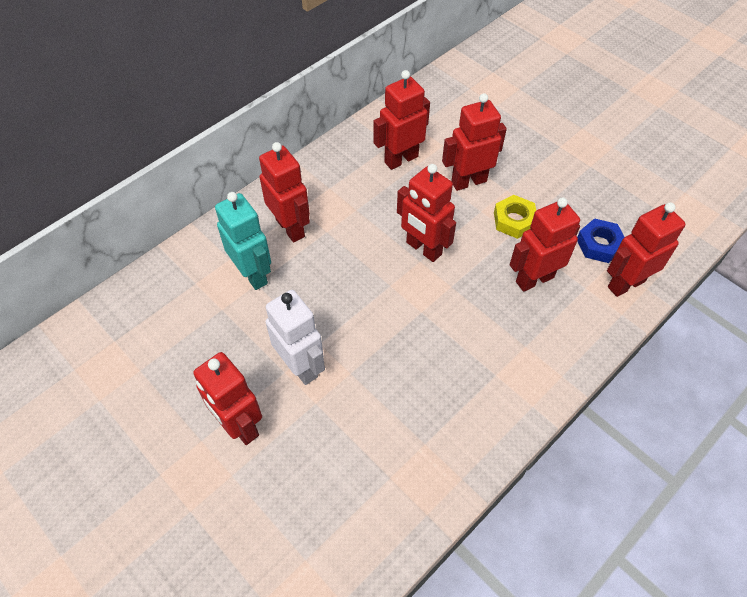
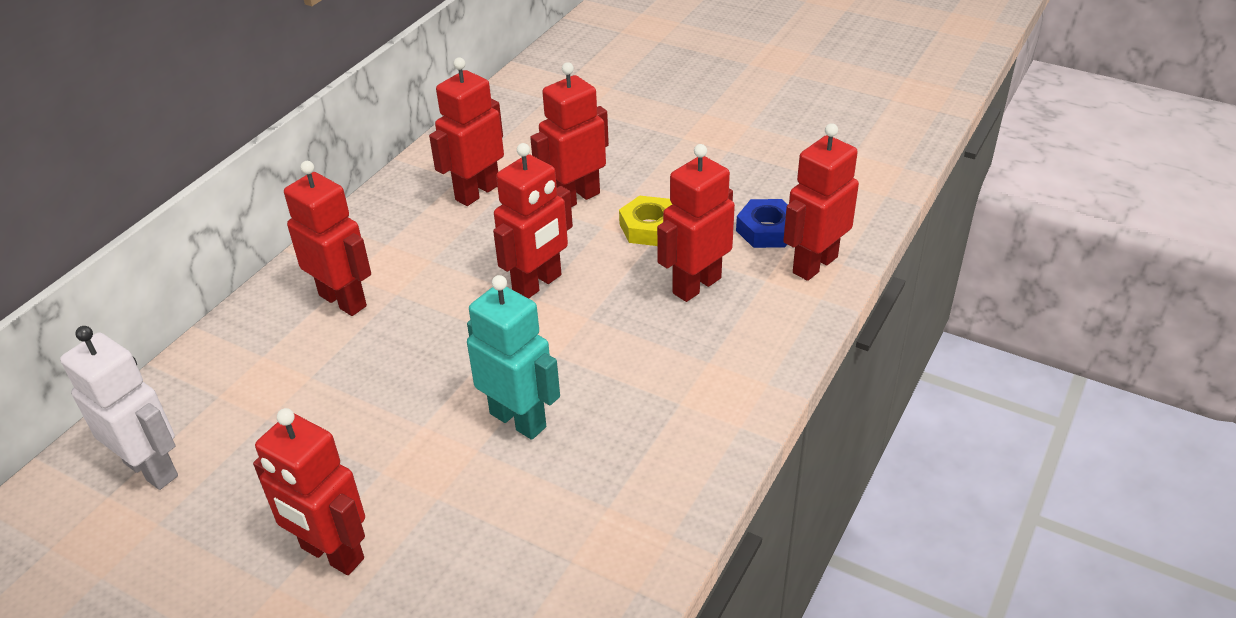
camera: 15 degrees left, 15 degrees down
(253, 274) = (303, 366): turquoise robot -> turquoise robot (518, 420)
(301, 366) = (403, 459): white robot -> white robot (152, 469)
(423, 249) = (537, 284): red robot -> red robot turned 75 degrees counterclockwise

